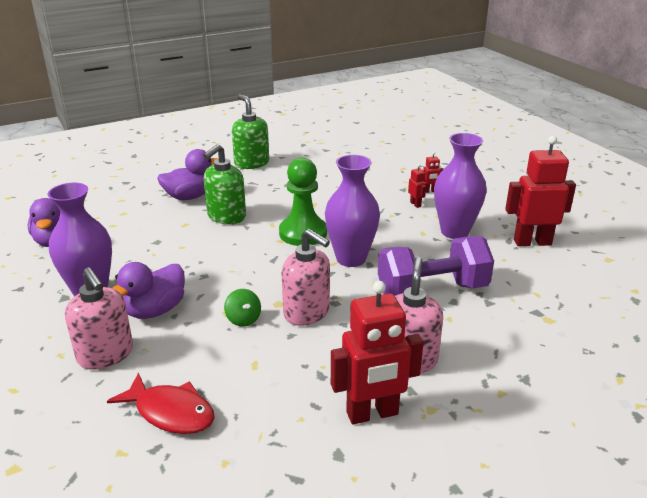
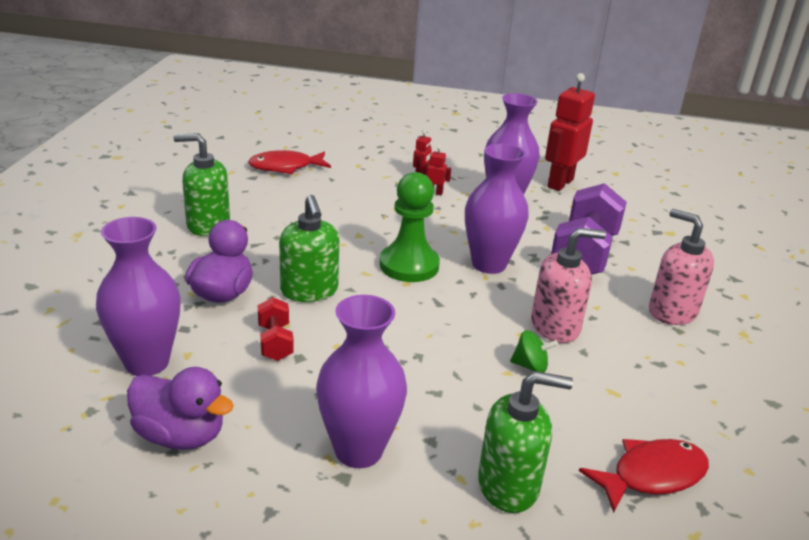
camera: 55 degrees left, 0 degrees up
(104, 207) = (147, 362): none -> purple vase
(105, 355) = (509, 485): pink soap dispenser -> green soap dispenser
(155, 310) = (453, 416): purple duck -> none
(162, 229) = (275, 342): none -> red dumbbell
(355, 152) = (285, 167): none -> red fish
(372, 414) = (732, 362): red robot -> none

